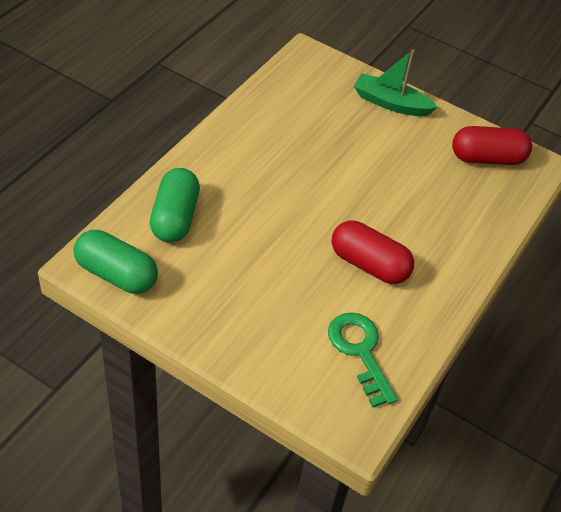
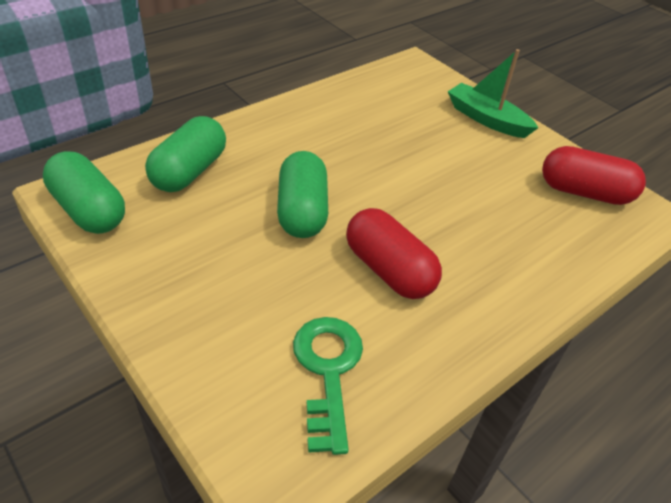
camera: 20 degrees right, 5 degrees down
(283, 231) = (302, 211): none -> green capsule

